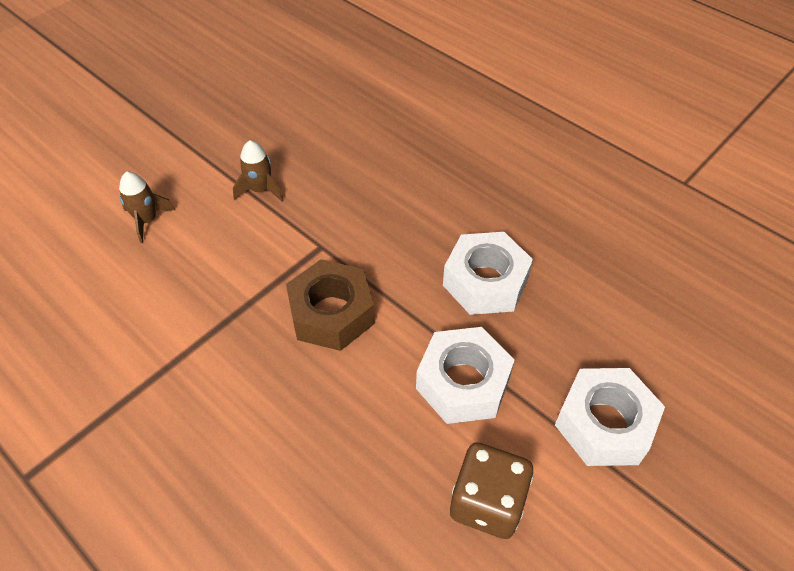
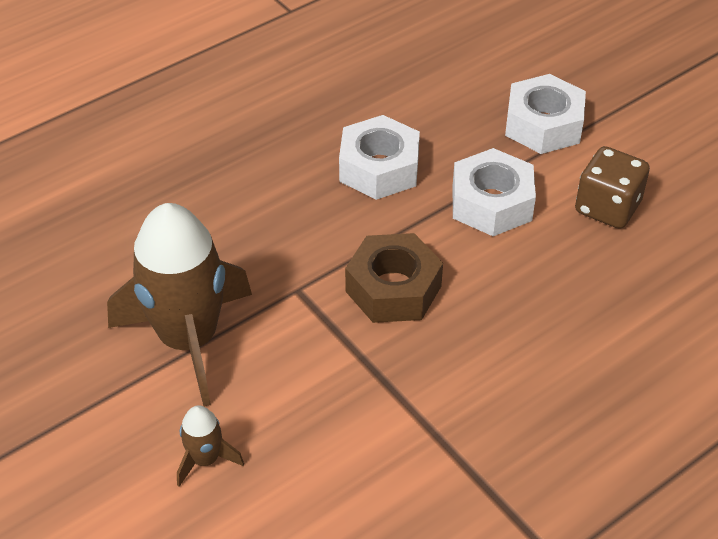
camera: 80 degrees left, 5 degrees down
(260, 190) = (189, 339): brown rocket -> brown rocket, size x2.33

